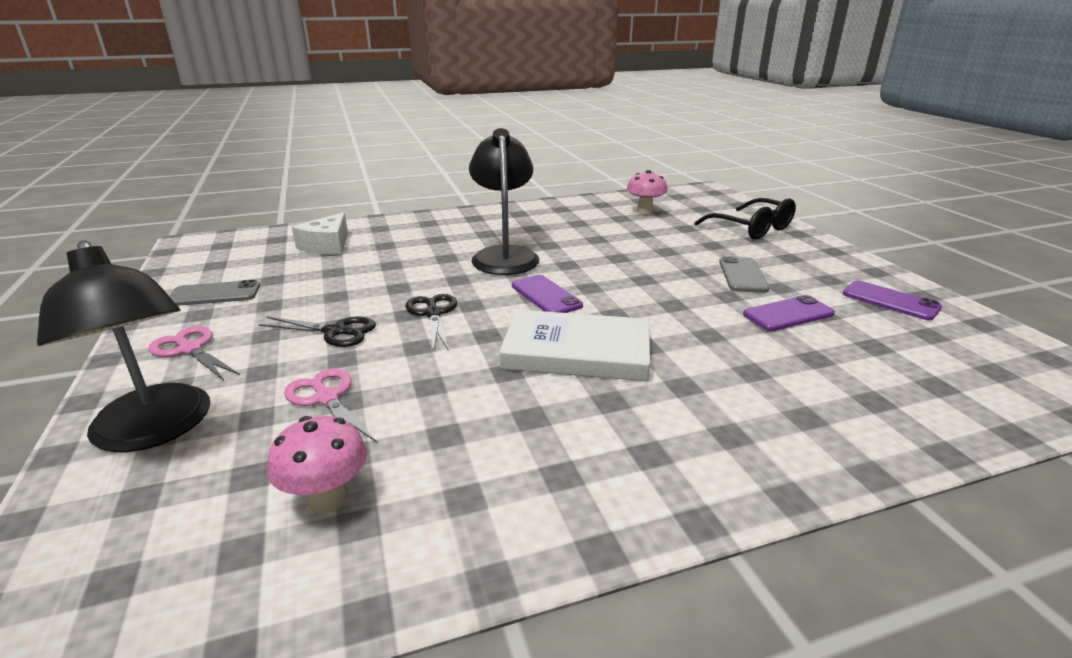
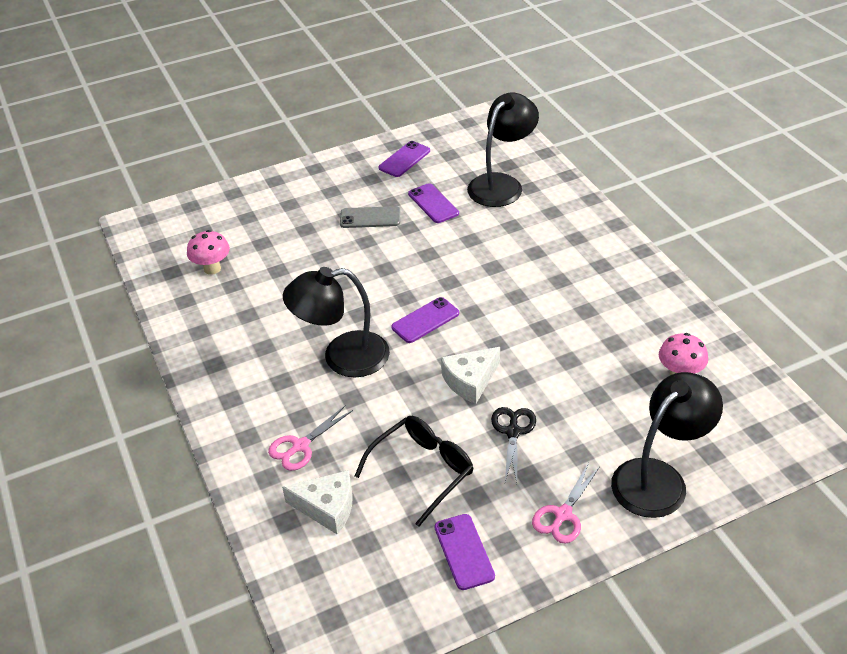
camera: 95 degrees left, 15 degrees up
(214, 294) = (464, 551): grey phone -> purple phone
(326, 398) = (598, 406): pink scissors -> pink scissors (300, 446)
(433, 313) = (470, 381): black scissors -> white cheese
(577, 352) = (508, 297): white book -> none
(752, 229) = (264, 204): black glasses -> black glasses (423, 470)
(869, 373) = (501, 184): none -> black lamp

